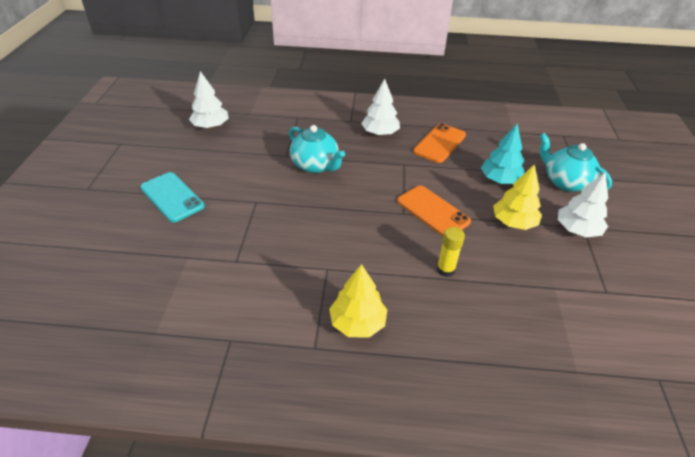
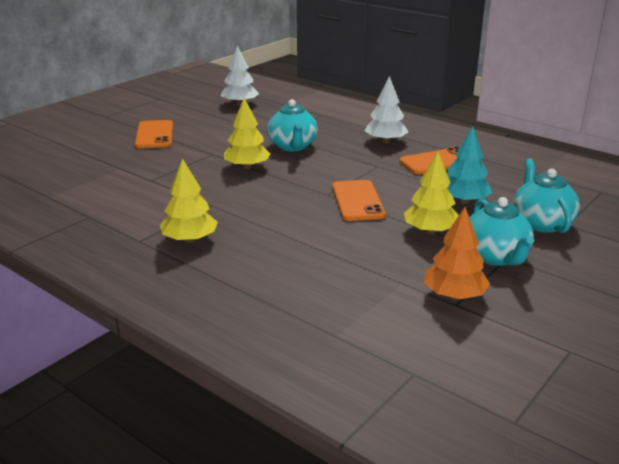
camera: 35 degrees right, 15 degrees down
(172, 197) = (154, 135): turquoise phone -> orange phone
(305, 206) = (247, 167): none -> yellow tree
(445, 270) = (311, 237): yellow glue stick -> none
(577, 230) = (496, 257): white tree -> turquoise teapot
(596, 283) = (454, 295): none -> orange tree

